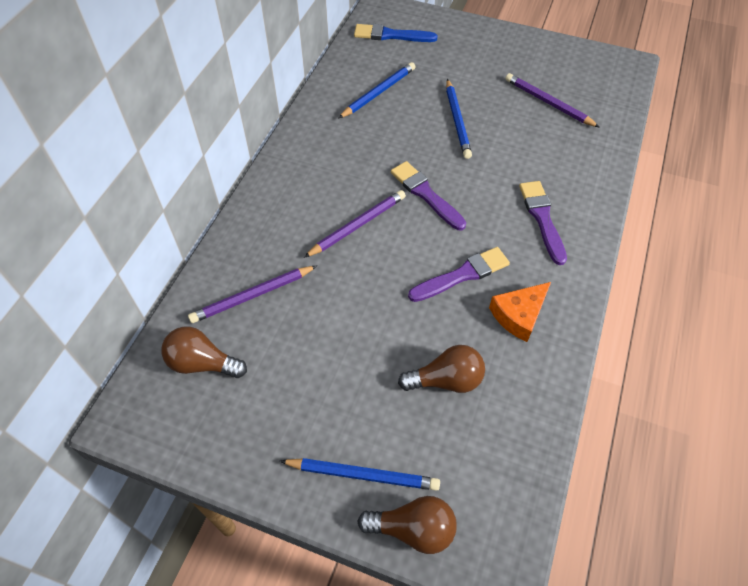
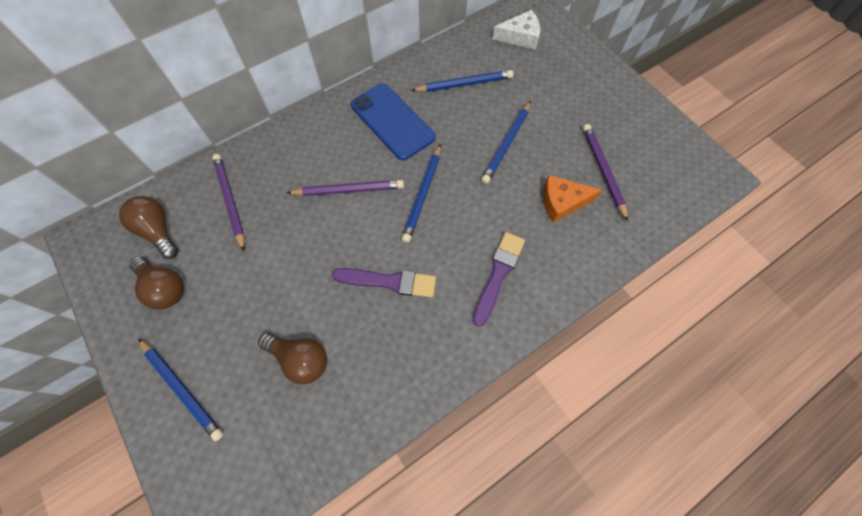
camera: 35 degrees right, 10 degrees up
(252, 296) = (230, 201): purple pencil -> purple pencil turned 60 degrees clockwise
(343, 152) = (392, 121): none -> blue phone
(391, 35) = (520, 37): blue brush -> white cheese
(413, 529) = (177, 455): brown light bulb -> brown light bulb (164, 288)
(426, 194) = (422, 195): purple brush -> blue pencil
(519, 315) = (402, 345): orange cheese -> orange cheese (562, 202)

